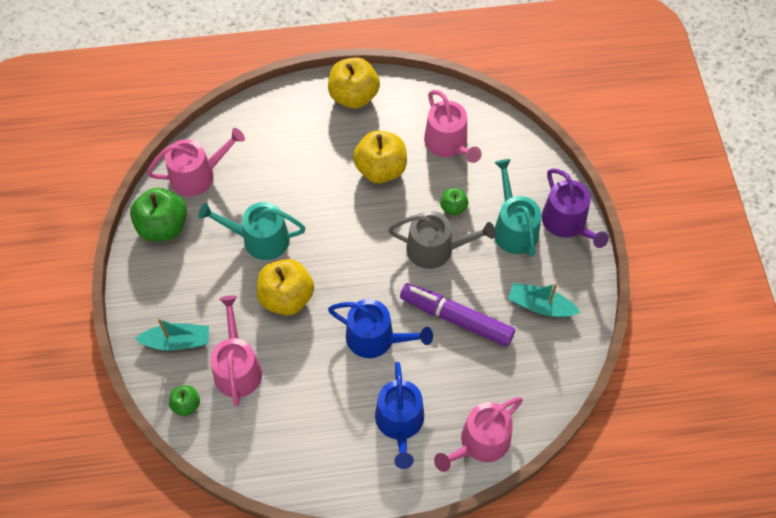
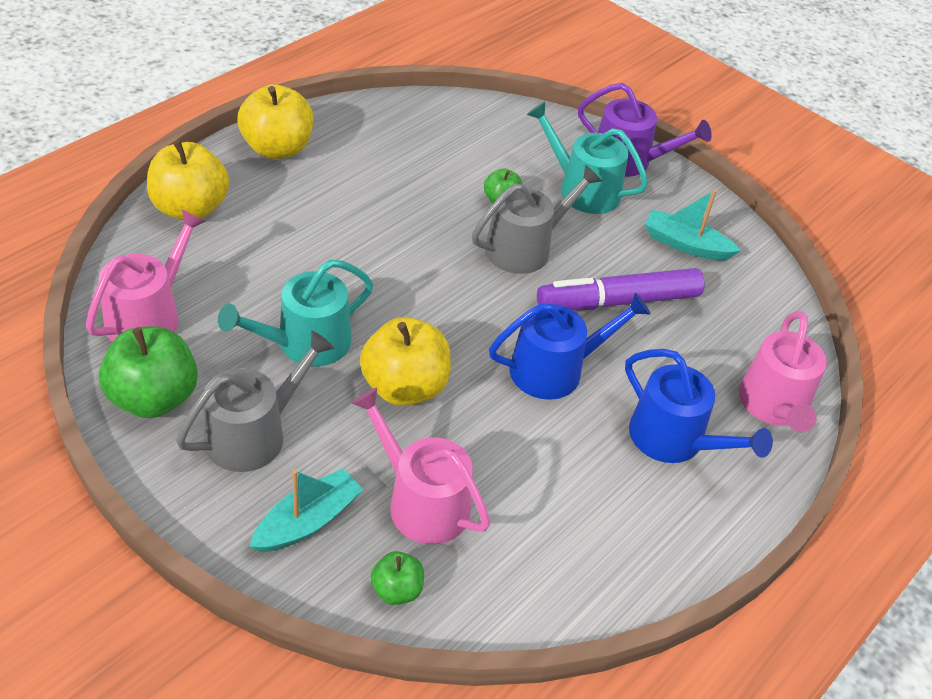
camera: 45 degrees left, 15 degrees down
(192, 277) = (253, 434): none -> grey watering can
(380, 169) = (382, 203): yellow apple -> yellow apple (190, 208)
(448, 144) = (433, 146): pink watering can -> none
(540, 306) = (685, 244): turquoise boat -> turquoise boat turned 45 degrees clockwise

